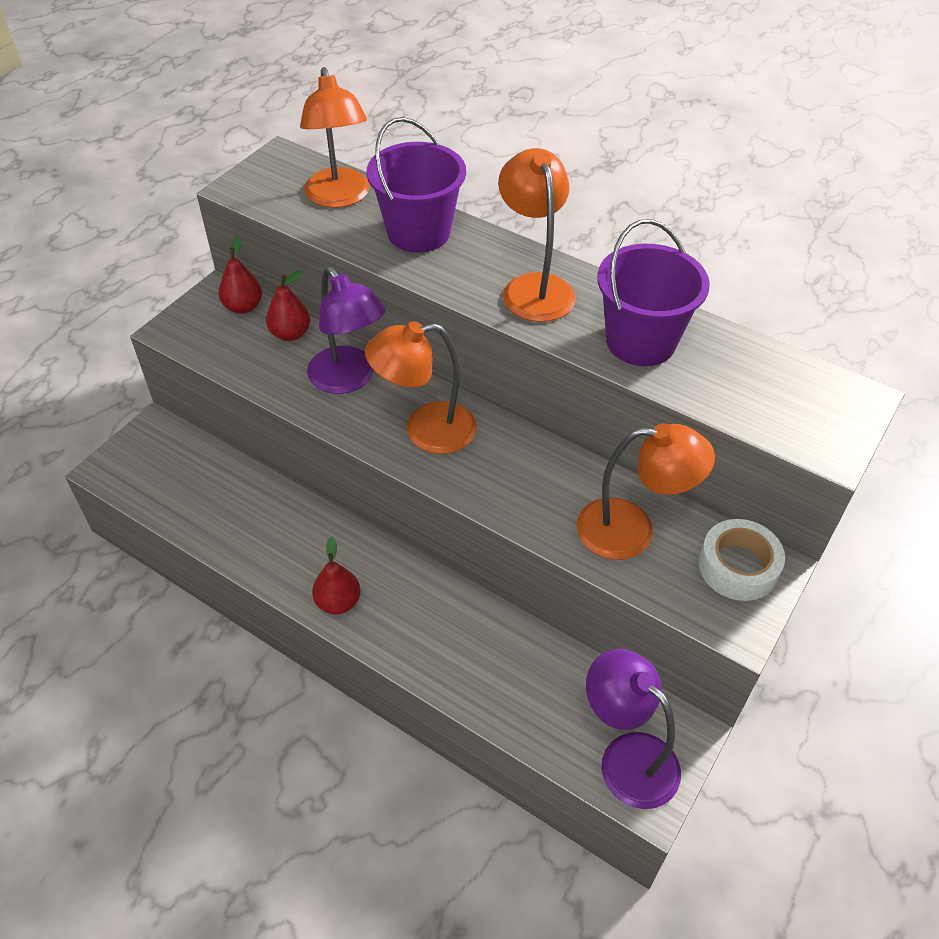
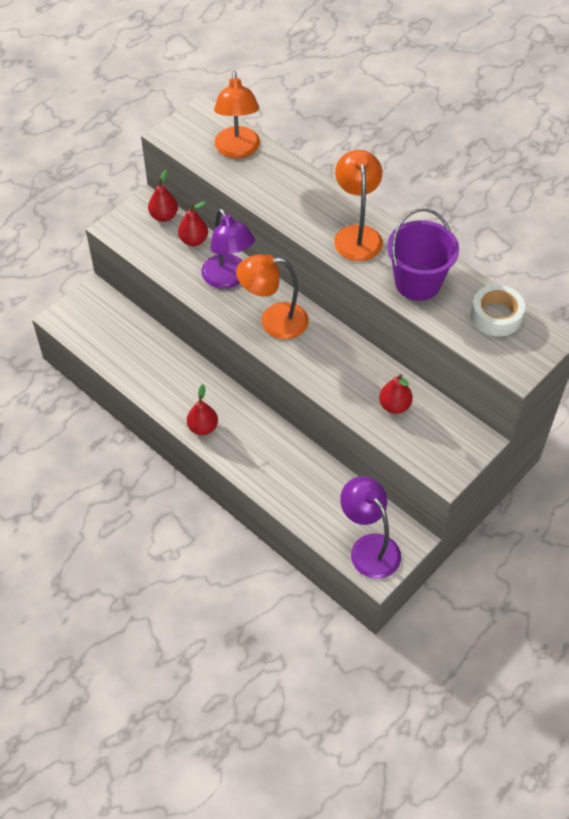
camera: 10 degrees right, 5 degrees up
(418, 232) = (287, 184): purple bucket -> none
(632, 530) = (394, 406): orange lamp -> red pear
(738, 567) = (457, 437): white tape -> white tape (496, 316)

